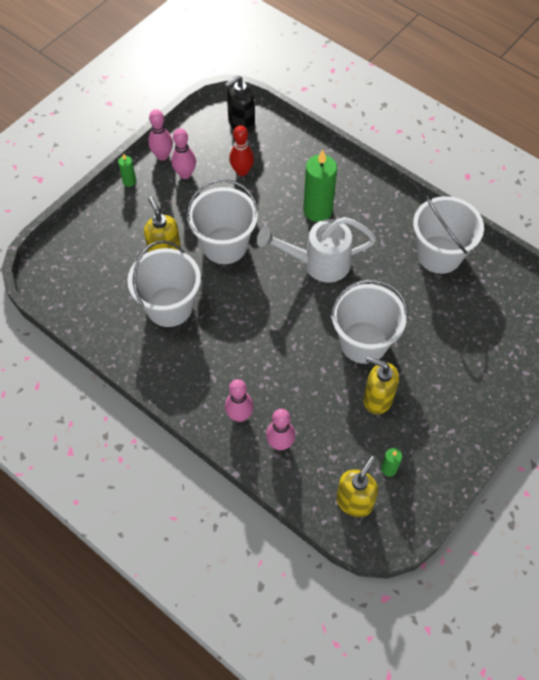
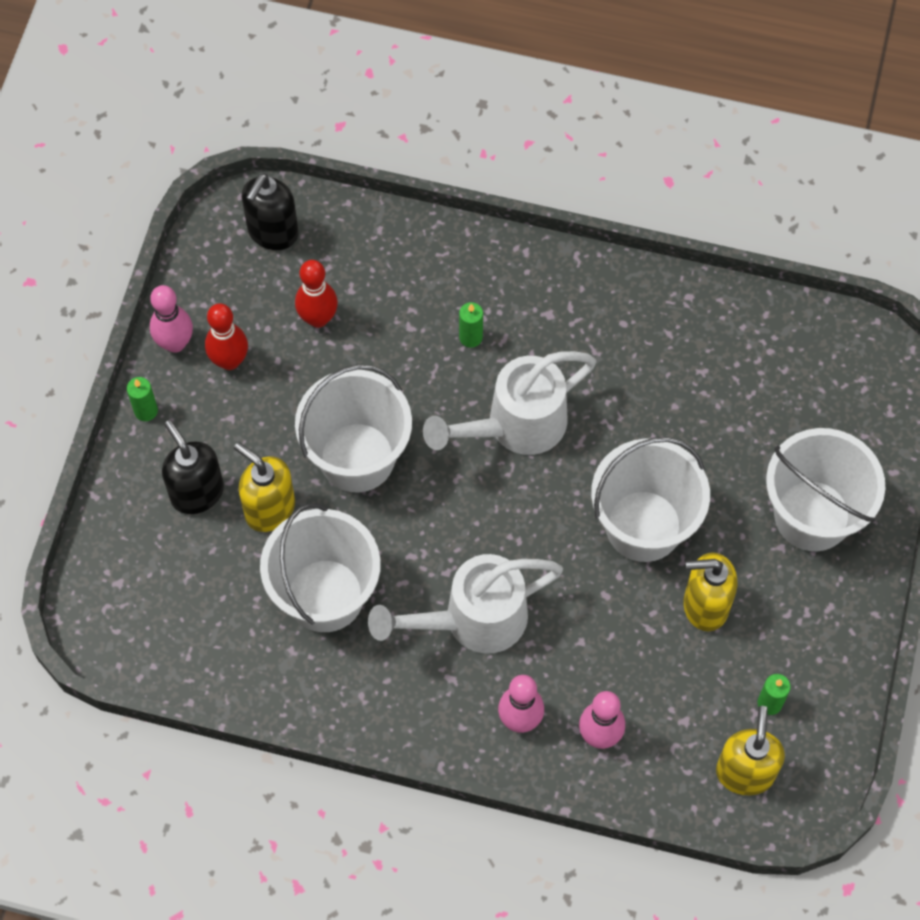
camera: 25 degrees left, 5 degrees up
(132, 230) = (197, 492): none -> black soap dispenser
(185, 174) = (229, 361): pink bowling pin -> red bowling pin
(241, 352) = (471, 620): none -> white watering can
(317, 210) = (470, 337): green candle -> green candle, size x0.47
(439, 254) = (688, 335): white bucket -> white bucket (812, 515)

